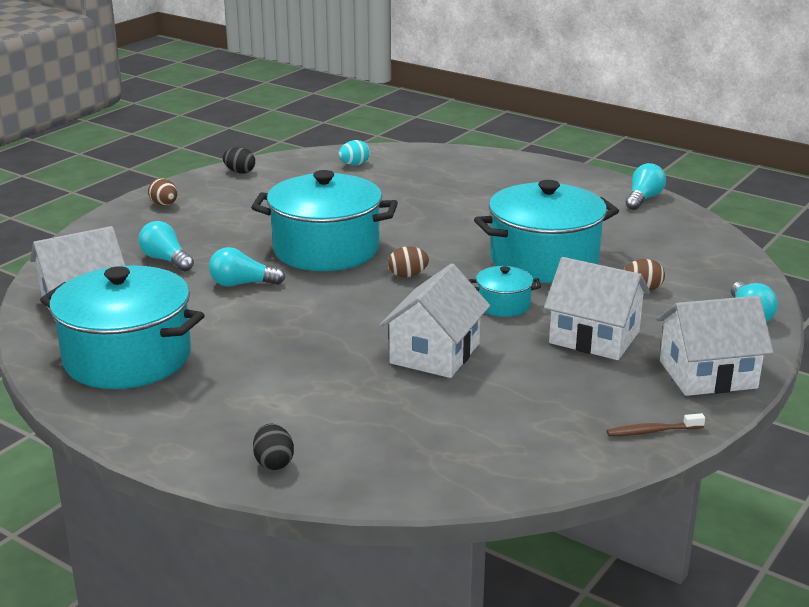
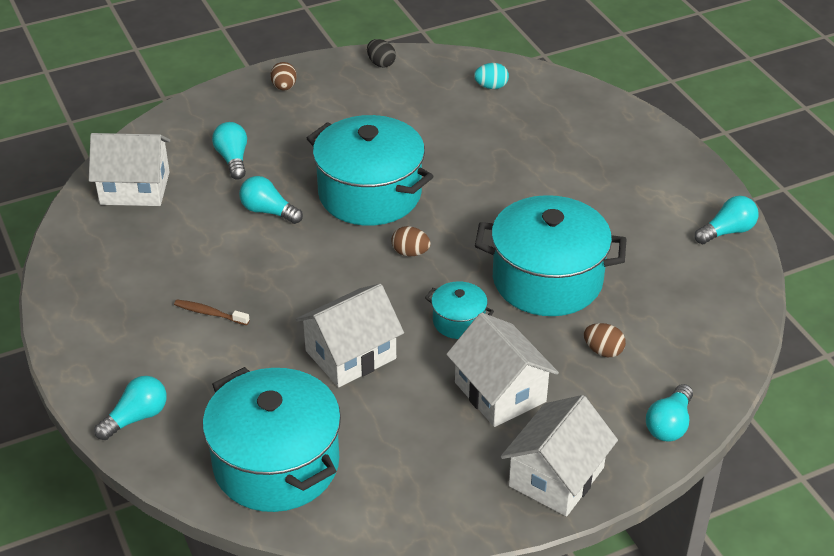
camera: 30 degrees right, 15 degrees up
(127, 358) = (121, 263): turquoise pot -> turquoise pot (276, 464)
(274, 463) = (136, 417): black egg -> turquoise light bulb
(652, 431) = (444, 516): brown toothbrush -> brown toothbrush (209, 313)
(707, 374) = (556, 477): white house -> white house turned 75 degrees counterclockwise

